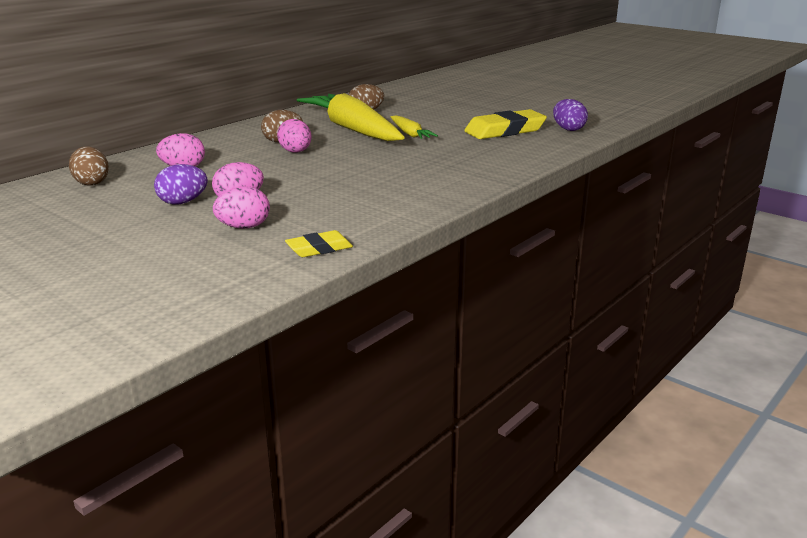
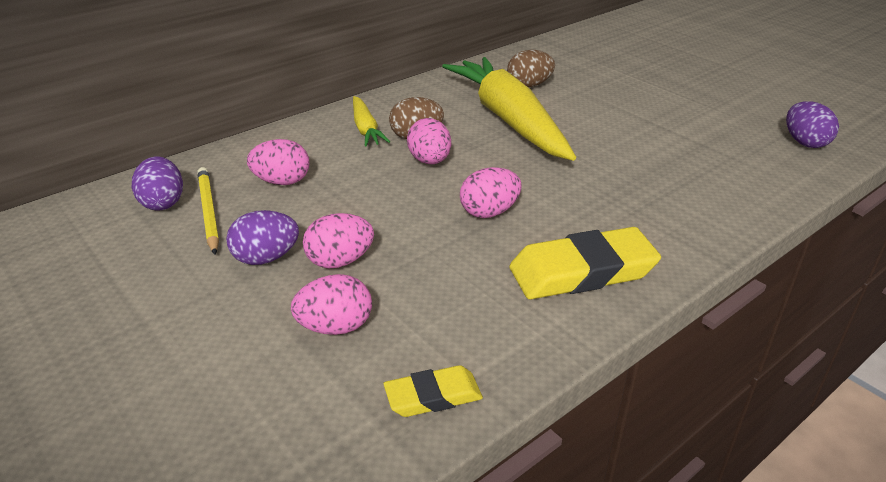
camera: 10 degrees right, 10 degrees up
(91, 183) = (163, 202): brown egg -> purple egg
(130, 185) = (209, 212): none -> yellow pencil
(345, 172) = (489, 212): none -> pink egg
(410, 134) = (584, 135): yellow carrot -> yellow carrot (366, 129)
(505, 131) = (714, 139): yellow eraser -> yellow eraser (582, 271)

